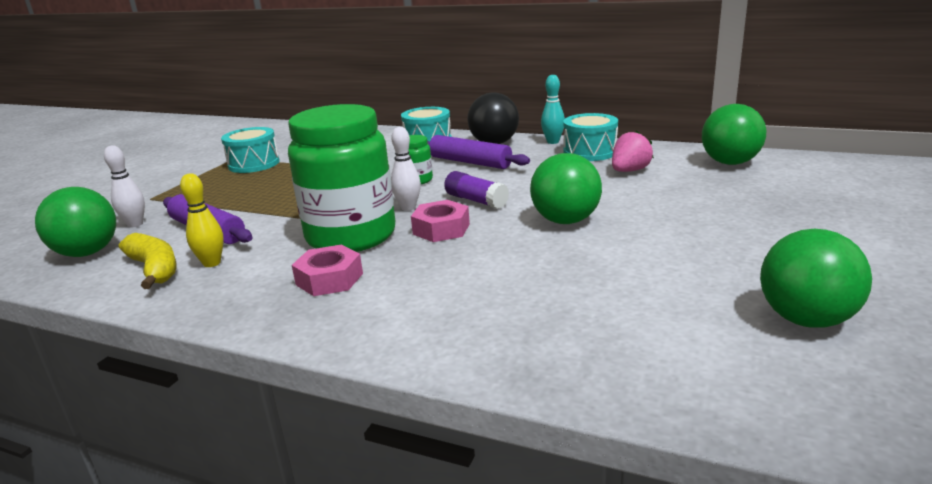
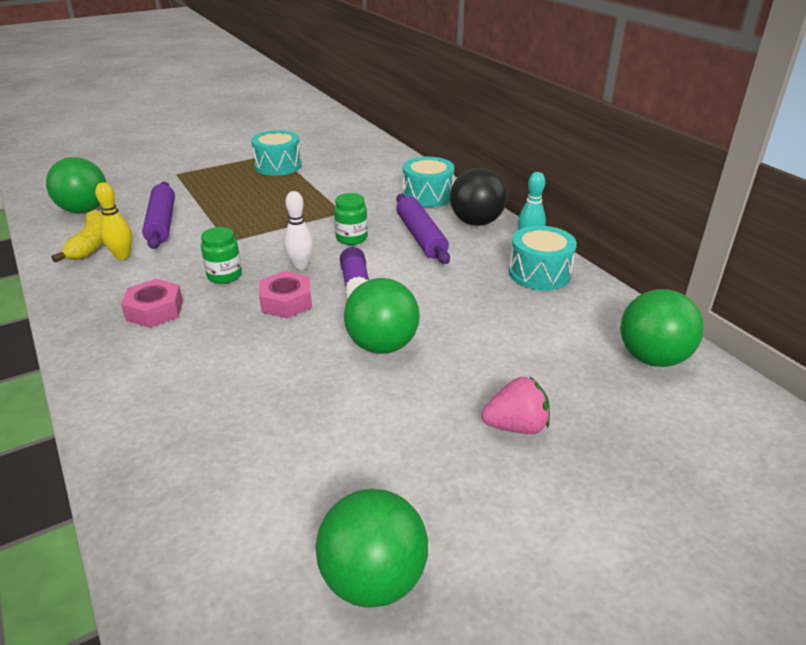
camera: 35 degrees right, 10 degrees up
(135, 224) = (137, 196): white bowling pin -> none
(351, 236) = (224, 276): green jar -> green jar, size x0.42
(629, 171) = (534, 316): pink strawberry -> pink strawberry (516, 426)

